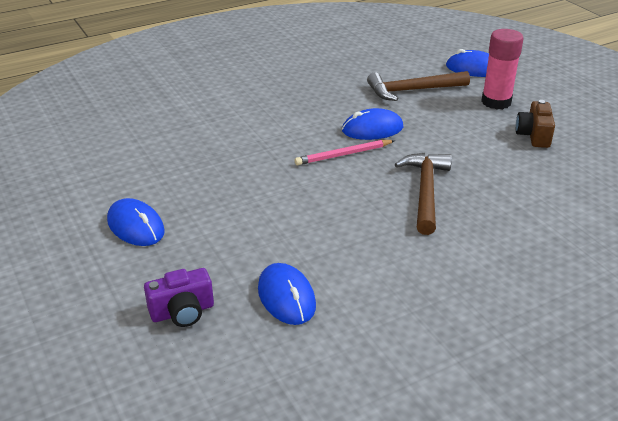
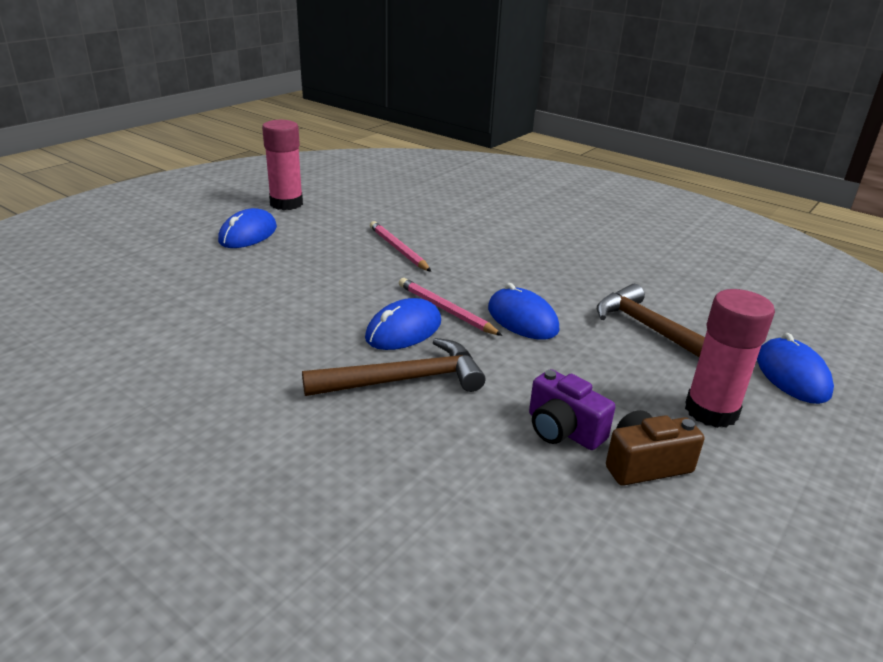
camera: 65 degrees right, 5 degrees down
(79, 193) = (286, 204): none -> pink glue stick
(182, 312) = (126, 279): purple camera -> purple camera (563, 430)
(230, 153) = (398, 249): none -> pink pencil
(286, 297) = (157, 324): blue mouse -> blue mouse (404, 330)

